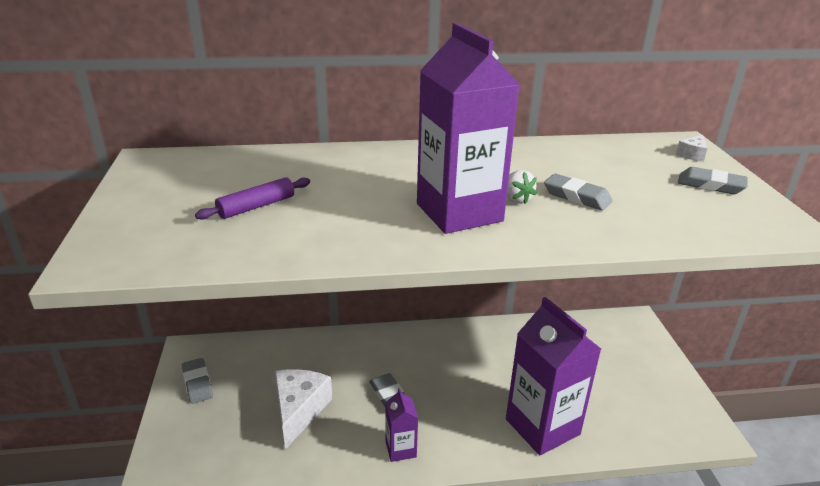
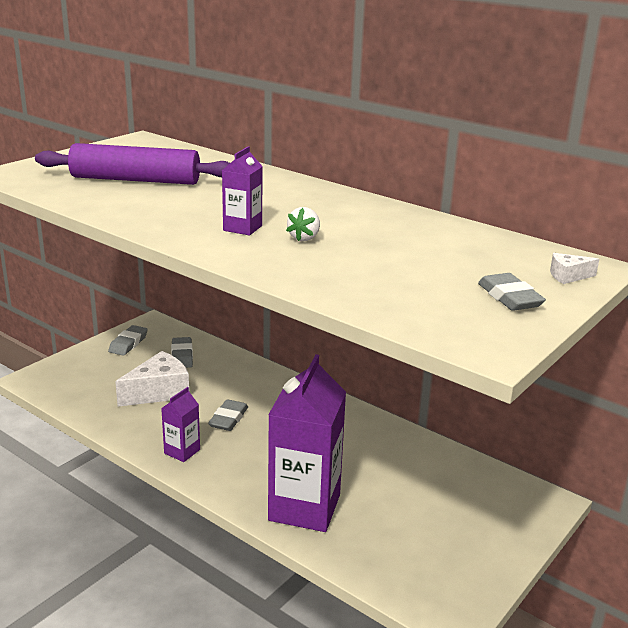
camera: 45 degrees right, 5 degrees down
(256, 206) = (135, 180): purple rolling pin -> purple rolling pin, size x1.94
(459, 212) = (242, 228): purple carton -> purple carton, size x0.47
(577, 196) = (357, 255): grey eraser -> grey eraser (182, 356)

